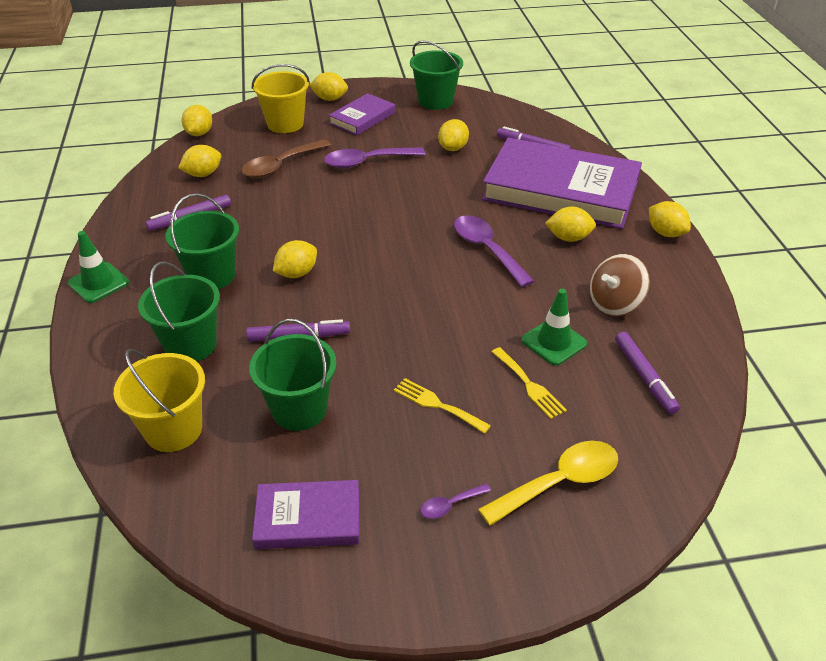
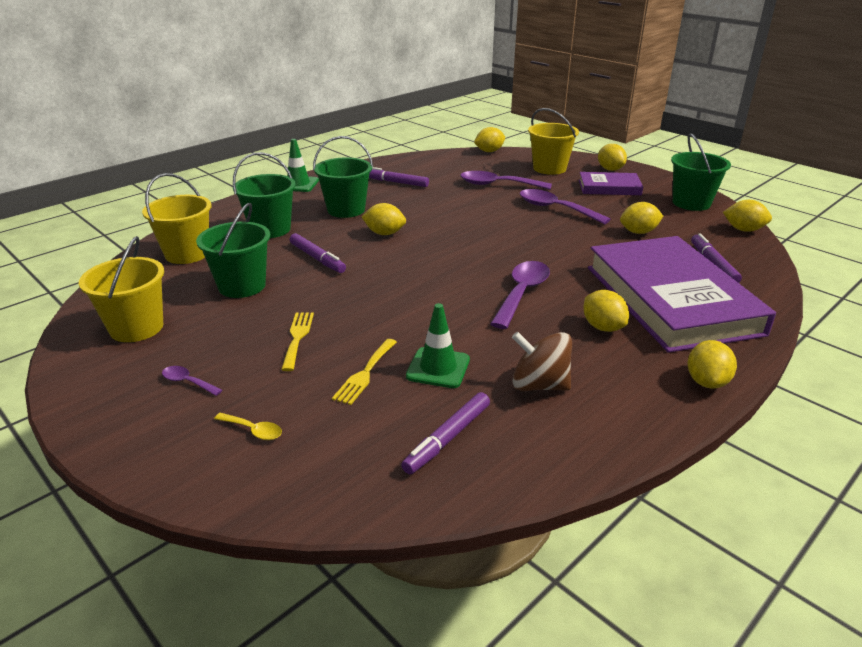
camera: 55 degrees right, 10 degrees down
(203, 174) = (447, 168): yellow lemon -> yellow lemon (743, 230)
(281, 165) = (498, 185): brown spoon -> purple spoon
(308, 518) = (136, 328): purple book -> yellow bucket
(559, 482) = (253, 430): yellow spoon -> yellow spoon, size x0.48

